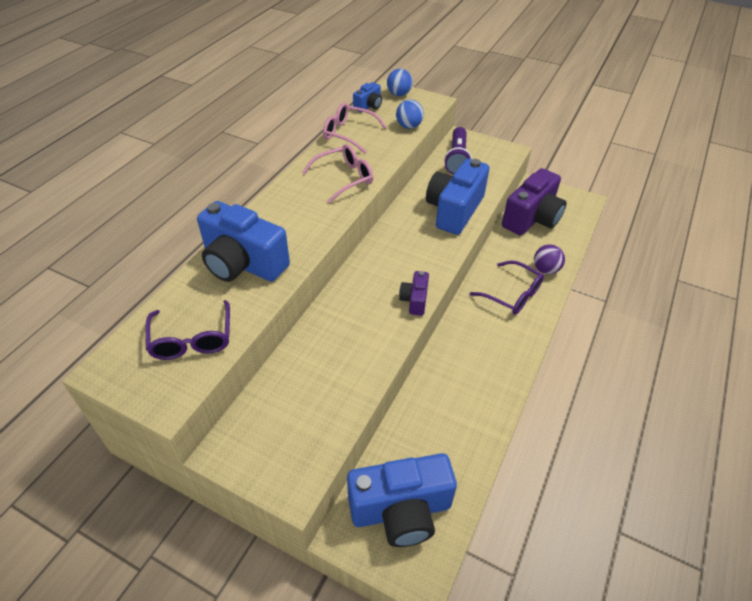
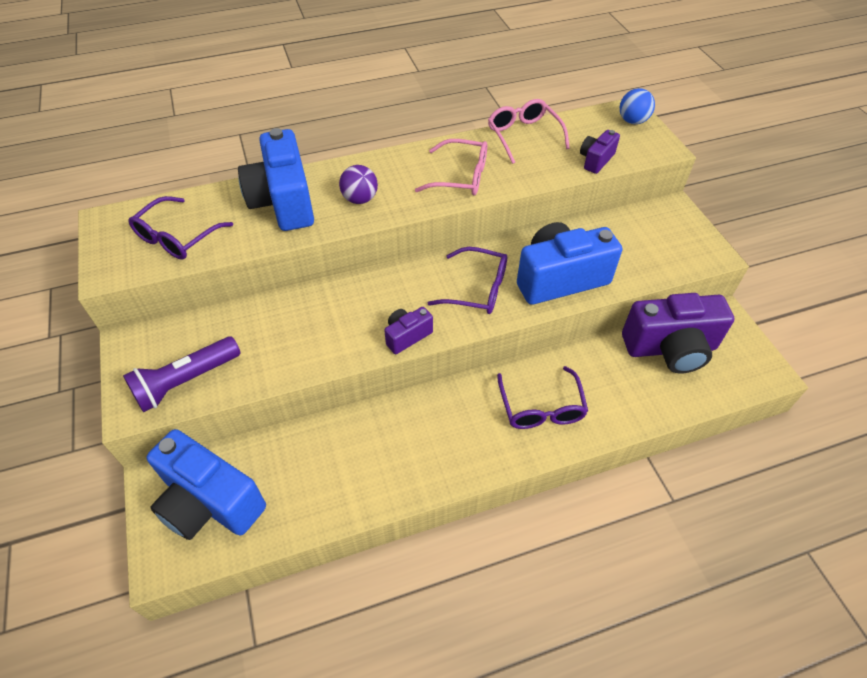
camera: 45 degrees right, 5 degrees up
(368, 106) = (582, 118): blue camera -> none
(409, 126) = (596, 160): blue ball -> purple camera
(418, 246) = (477, 289): none -> purple glasses
(457, 159) = (636, 228): purple flashlight -> purple flashlight (186, 381)
(545, 269) = (612, 410): purple ball -> purple ball (360, 199)

